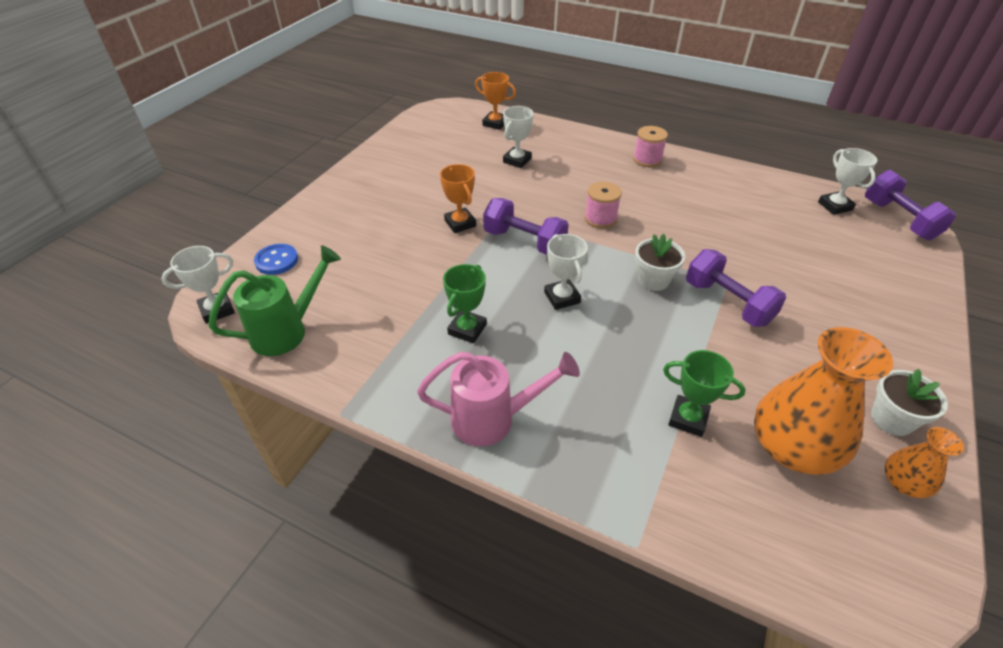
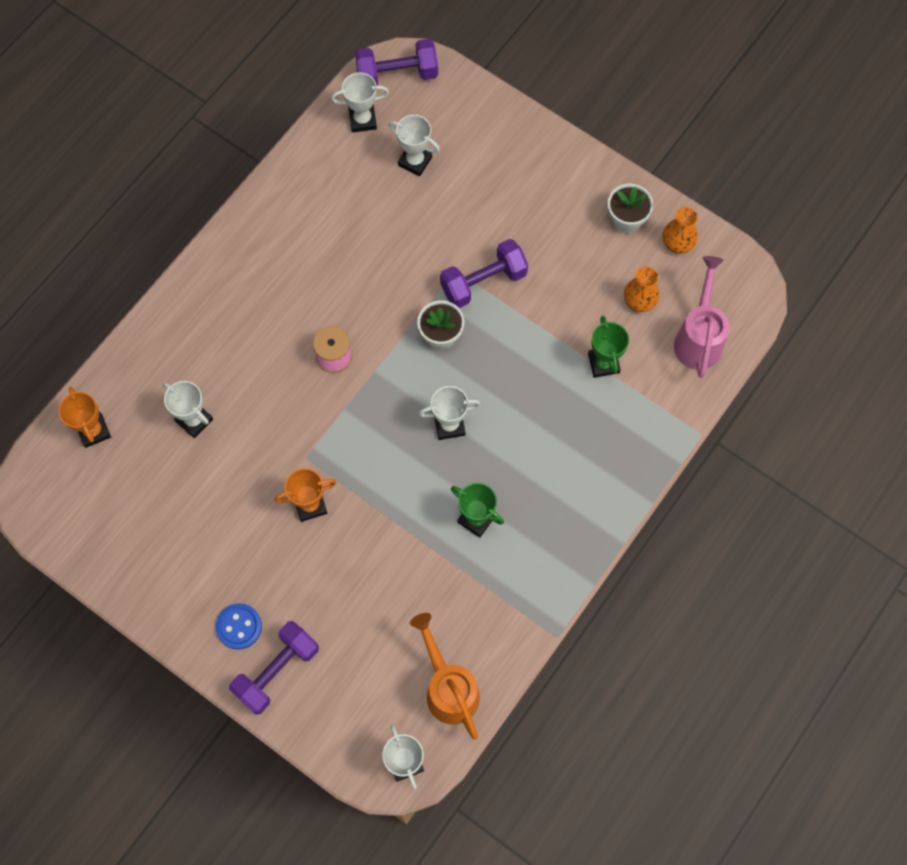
camera: 80 degrees left, 25 degrees up
(276, 261) = (336, 707): blue button -> blue button (239, 626)
(287, 331) = (448, 688): green watering can -> orange watering can
(493, 419) = (581, 512): pink watering can -> pink watering can (698, 338)
(495, 123) = (93, 431): orange trophy -> orange trophy turned 60 degrees counterclockwise
(524, 241) = (356, 443): purple dumbbell -> purple dumbbell (277, 671)
(647, 160) = (229, 271): pink spool -> none
(688, 418) = (603, 363): green trophy -> green trophy turned 45 degrees counterclockwise
(792, 447) = (639, 300): orange vase -> orange vase, size x0.50
(821, 241) = (415, 161): none -> white trophy

